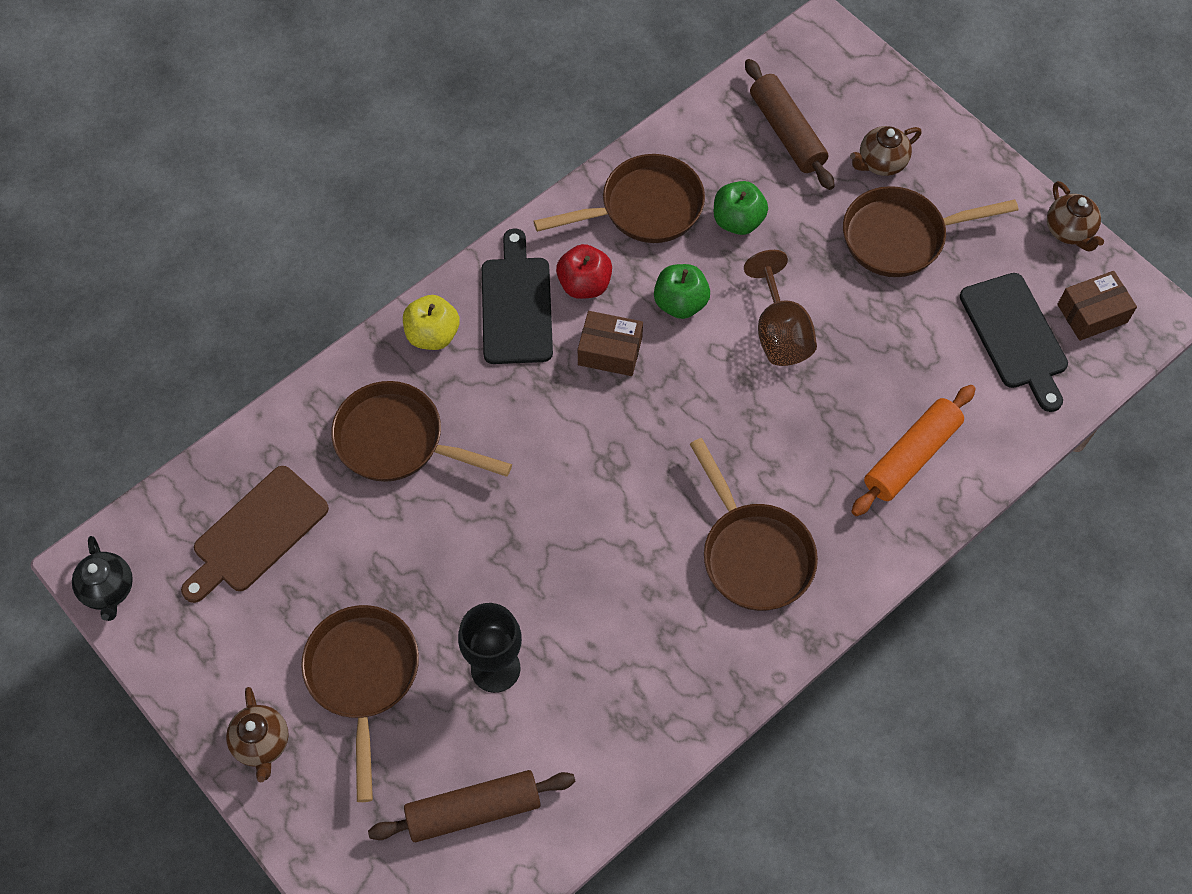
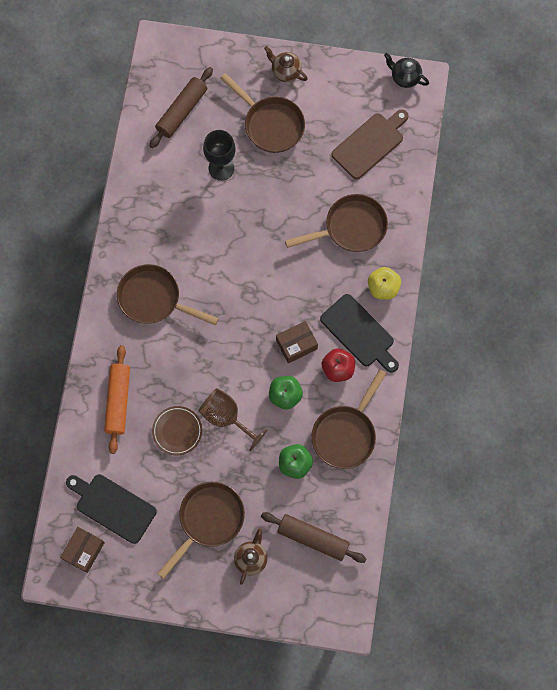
camera: 140 degrees right, 10 degrees up
(256, 533) = (370, 144): brown cutting board -> brown cutting board turned 45 degrees clockwise
(859, 363) = (177, 431): none -> brown plate
(1069, 231) = (126, 593): brown teapot -> none

